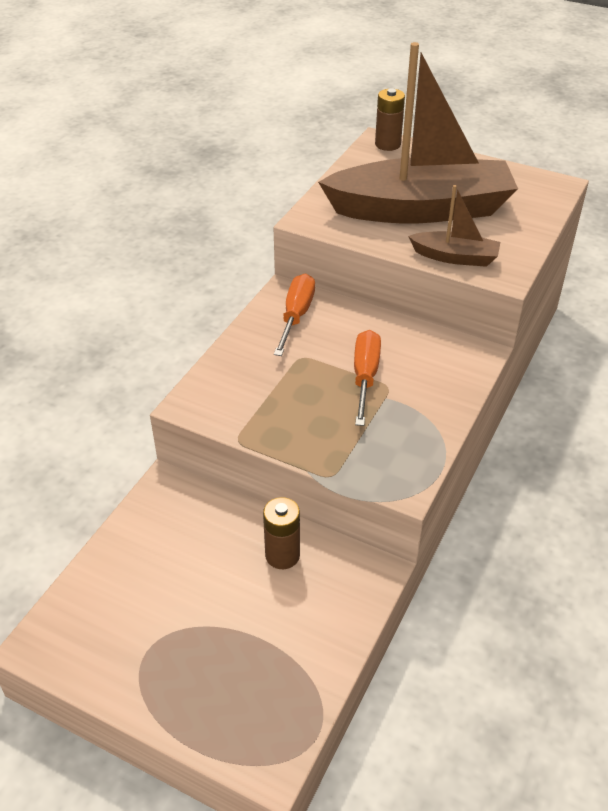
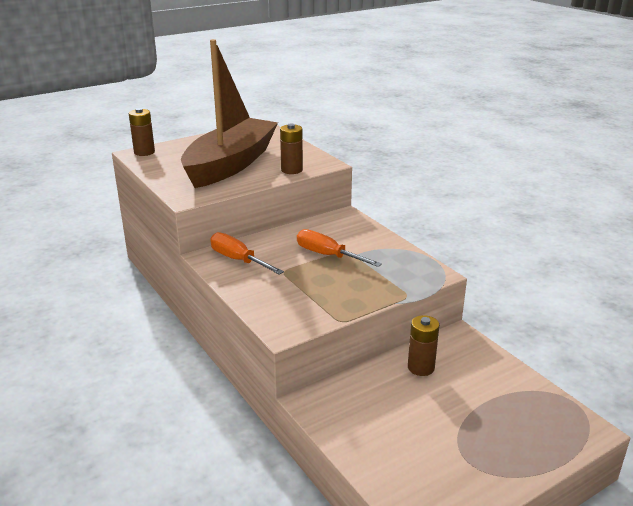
camera: 60 degrees left, 15 degrees down
(455, 257) = (291, 170): brown boat -> brown battery

